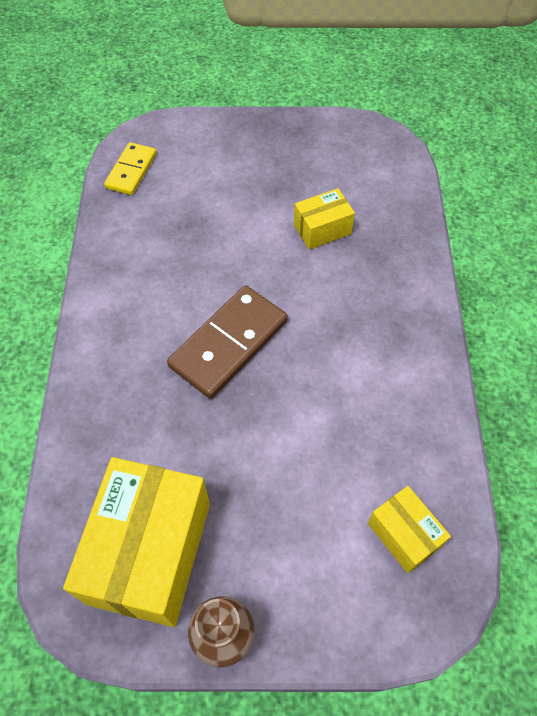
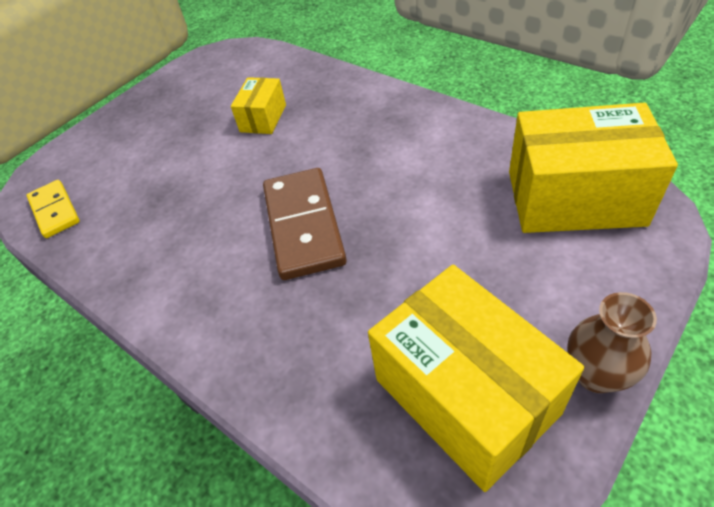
camera: 45 degrees left, 10 degrees down
(404, 534) = (574, 198): yellow box -> yellow box, size x1.99

